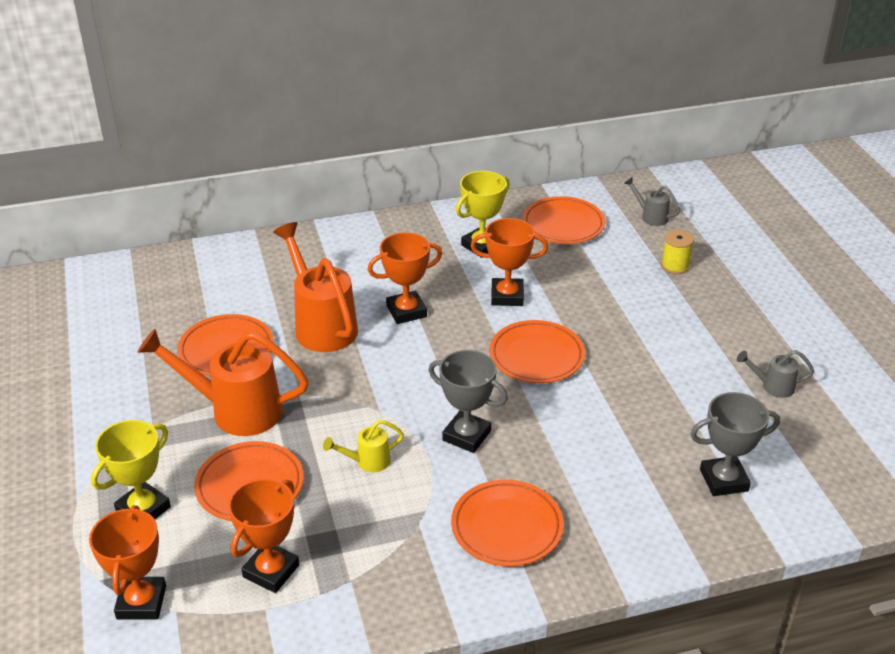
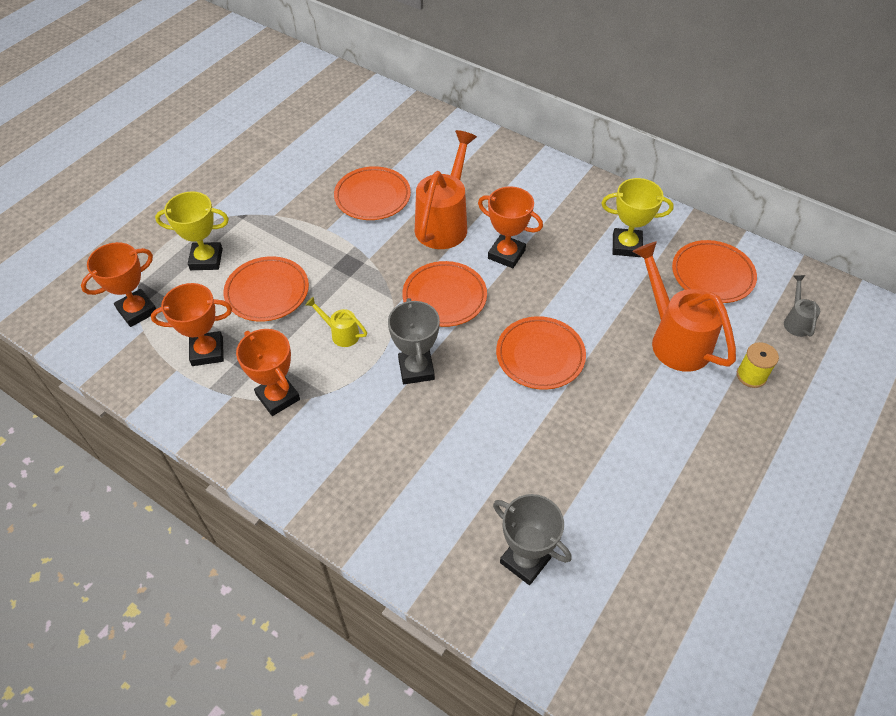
camera: 50 degrees right, 15 degrees up
(234, 410) = (324, 239): orange watering can -> orange watering can (674, 338)
(507, 296) = (587, 296): orange trophy -> orange trophy (278, 397)
(507, 527) = (350, 449): orange plate -> orange plate (444, 297)
(772, 386) = (675, 533): grey watering can -> none

